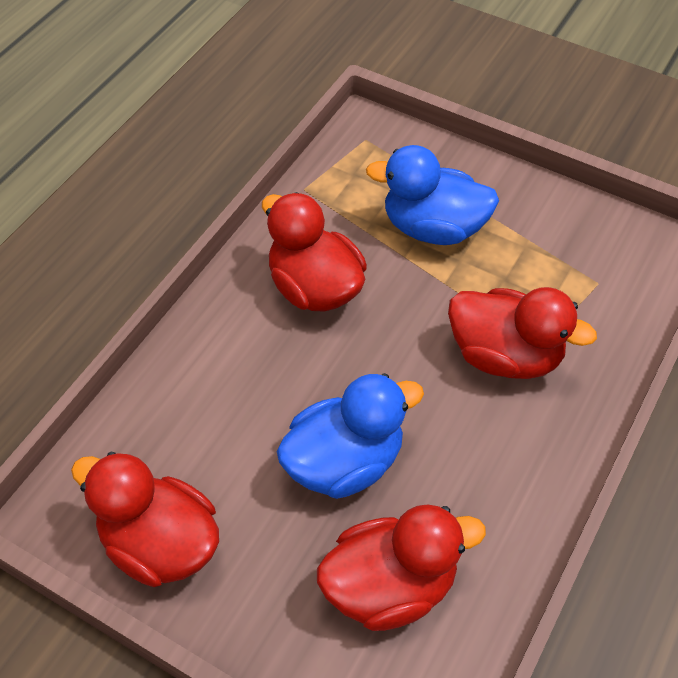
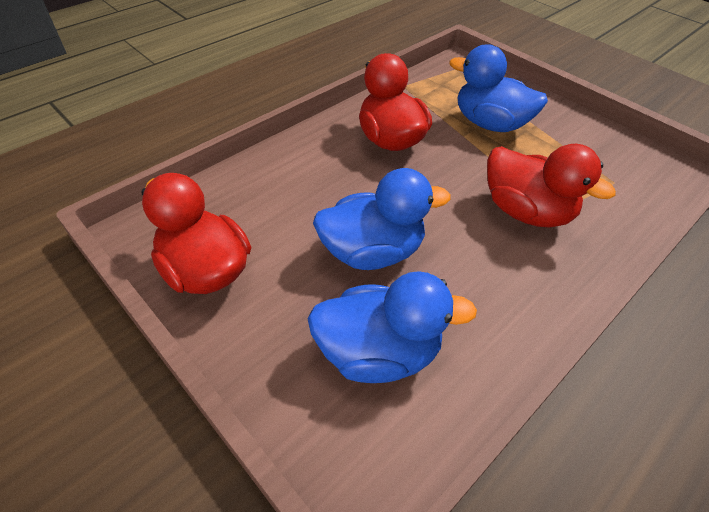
camera: 15 degrees right, 5 degrees down
(390, 586) = (378, 352): red duck -> blue duck

